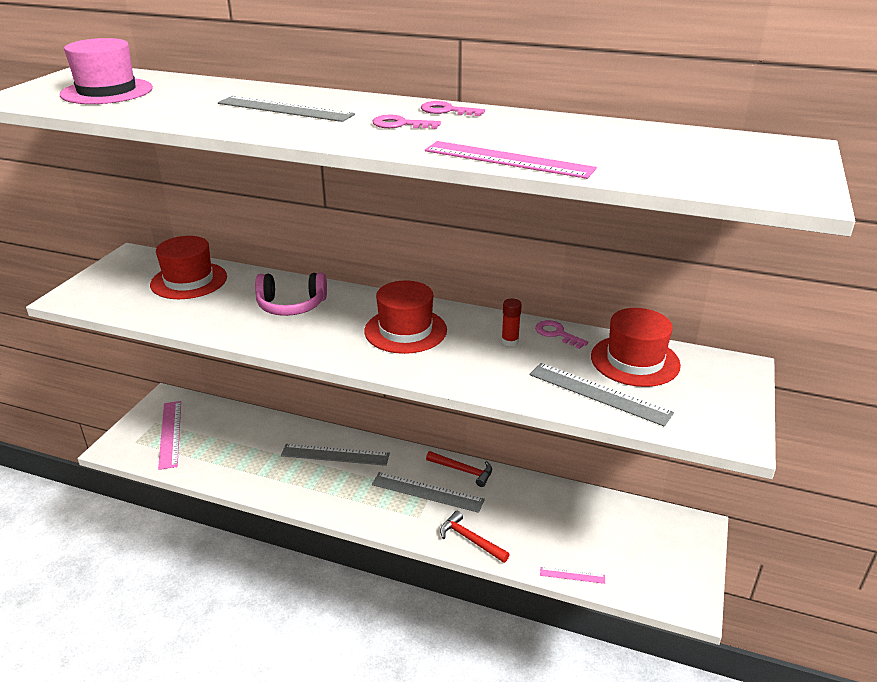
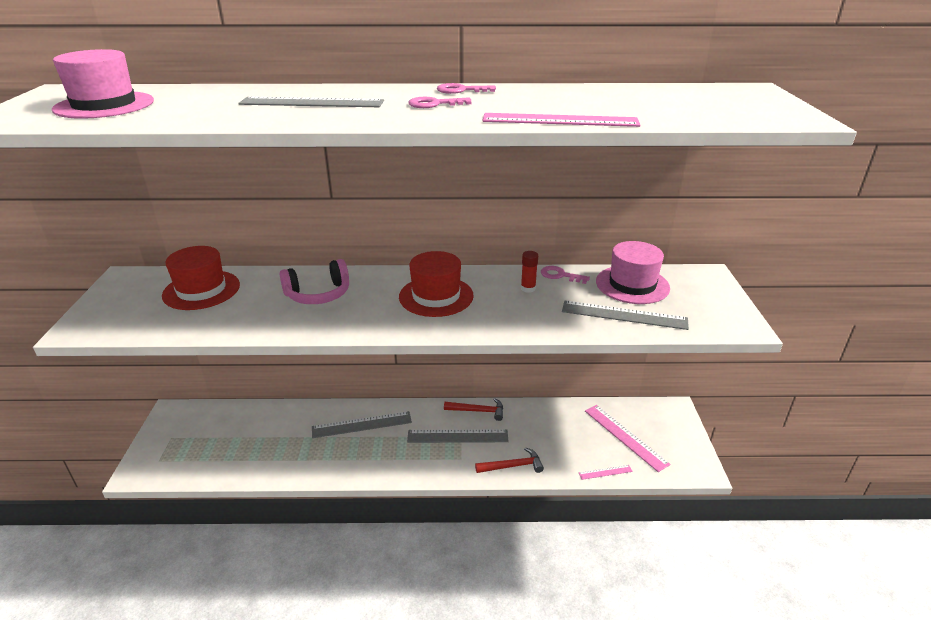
camera: 20 degrees left, 0 degrees up
(170, 434) = (192, 444): pink ruler -> pink ruler (625, 436)
(470, 539) = (513, 466): red hammer -> red hammer turned 150 degrees clockwise
(635, 361) = (632, 285): red hat -> pink hat

